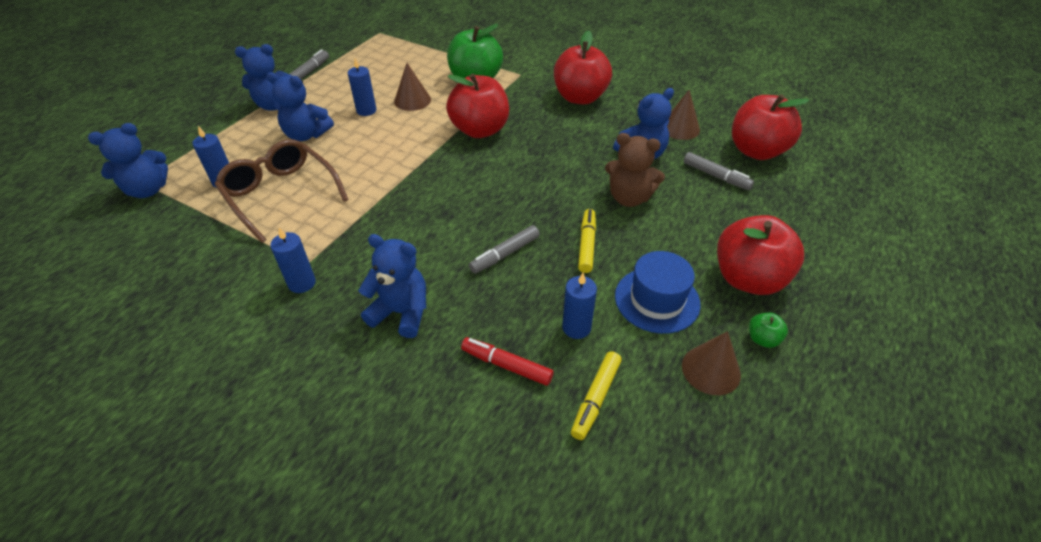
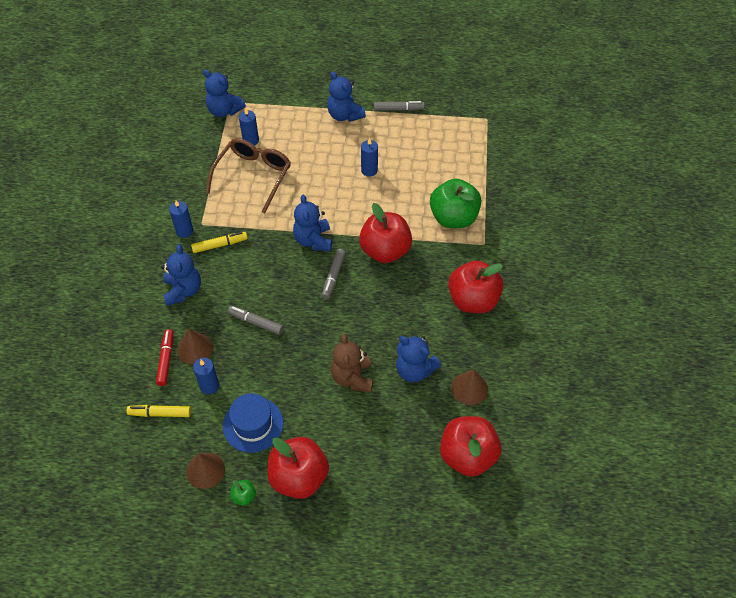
camera: 65 degrees right, 10 degrees up
(306, 135) = (320, 153): blue teddy bear -> blue teddy bear (313, 240)
(412, 100) = (399, 190): brown cone -> brown cone (195, 349)
(587, 245) = (287, 367): yellow marker -> yellow marker (220, 245)
(716, 176) = (413, 431): grey marker -> grey marker (333, 276)

